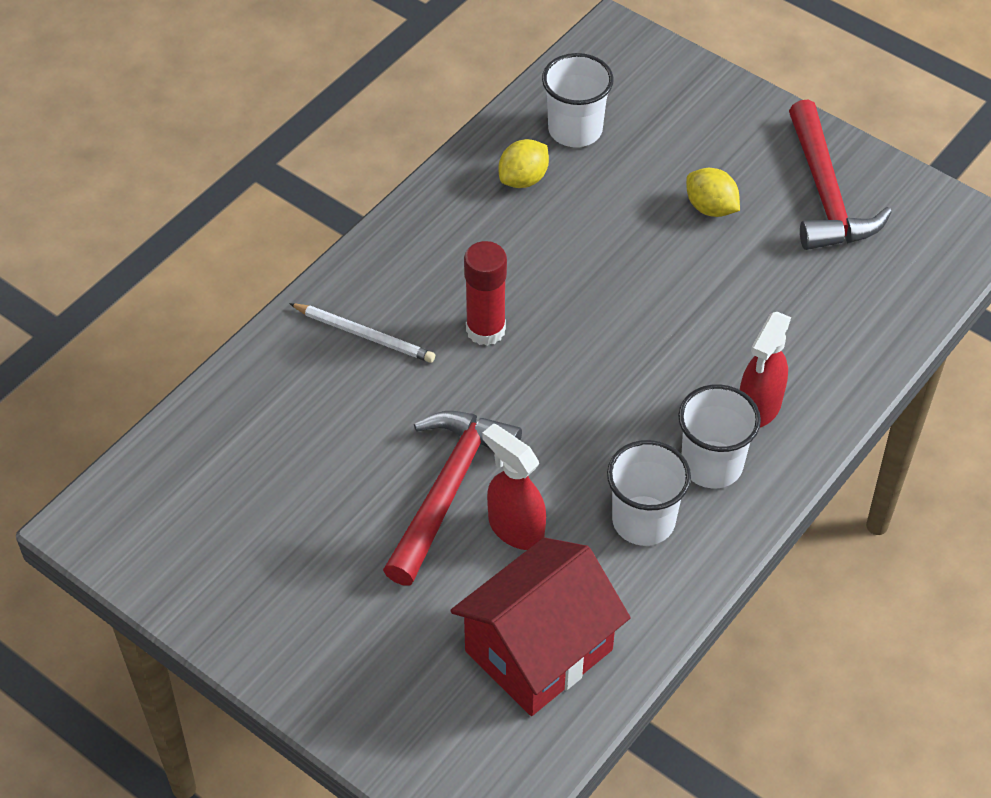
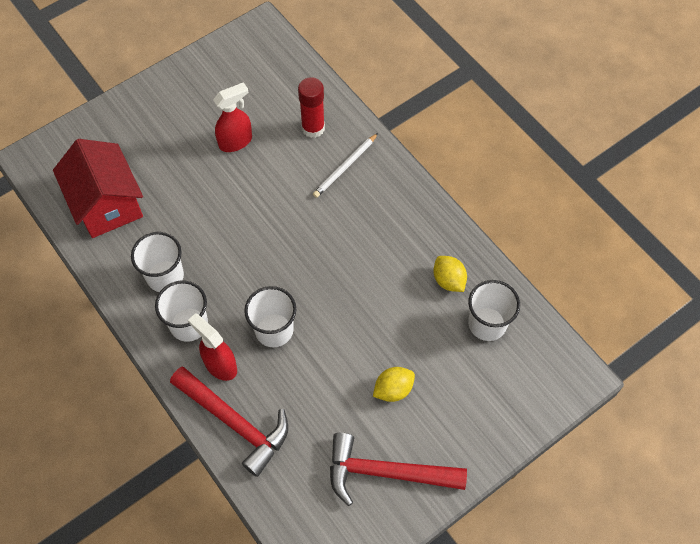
camera: 105 degrees right, 10 degrees up
(447, 490) = (223, 185): red hammer -> red hammer (235, 422)
(485, 330) = (329, 229): red glue stick -> red glue stick (313, 128)
(515, 528) = (185, 211): red spray bottle -> red spray bottle (236, 141)
(678, 357) = (274, 330): none -> white cup

